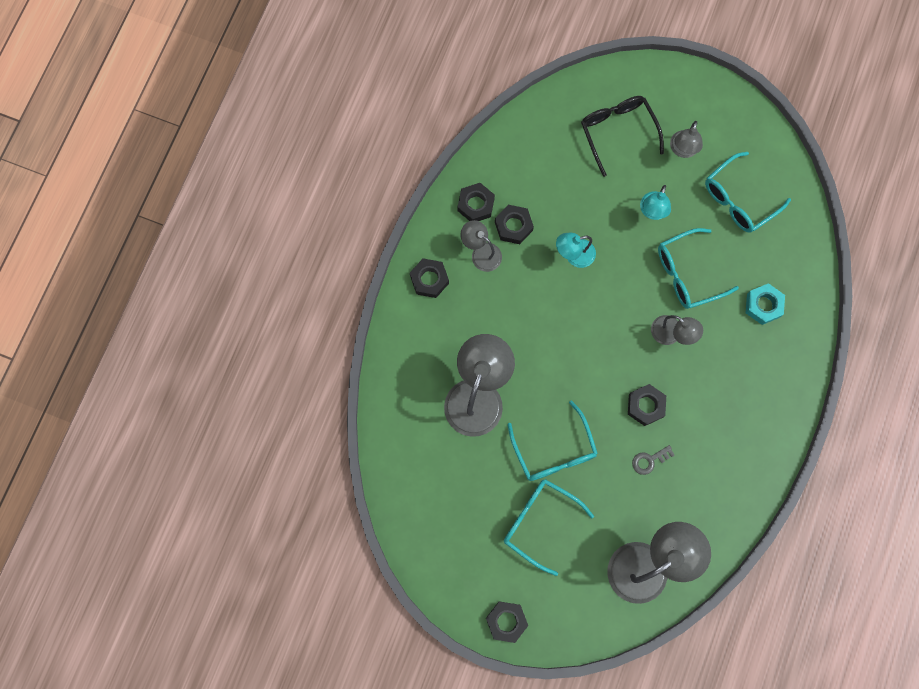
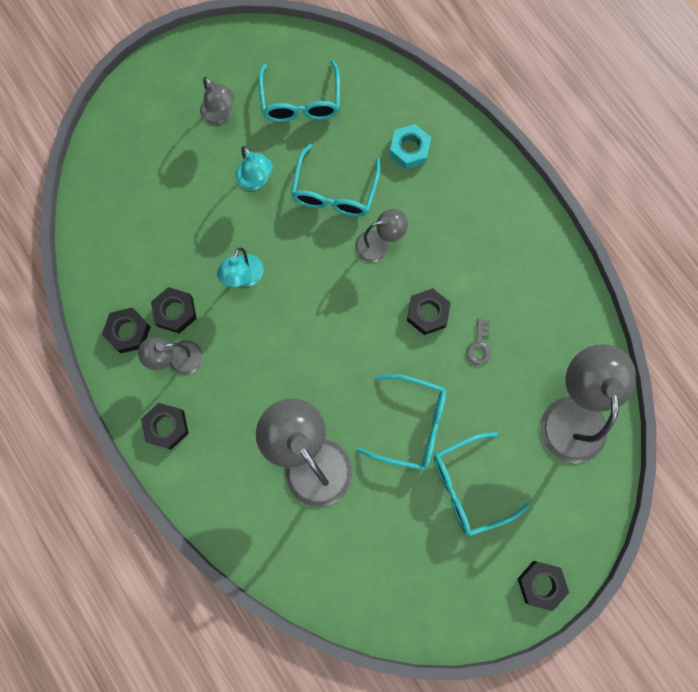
camera: 55 degrees left, 0 degrees up
(617, 132) = (160, 158): black glasses -> none

